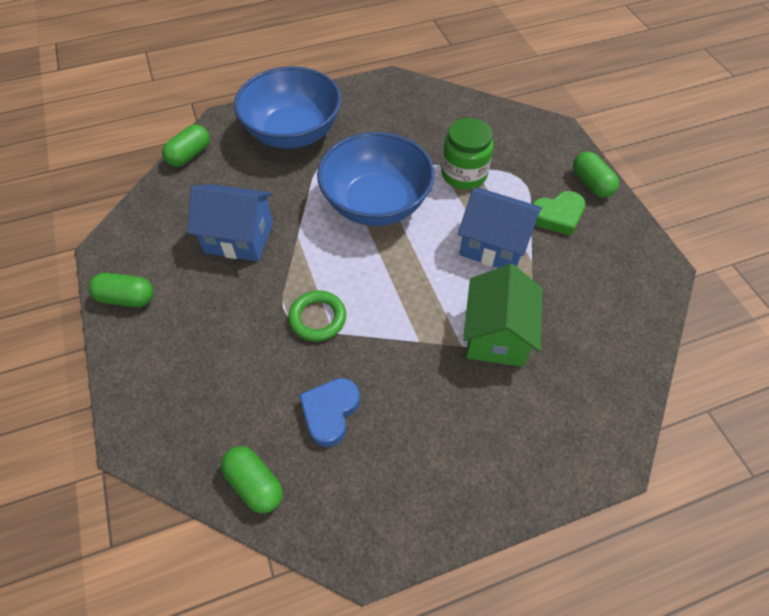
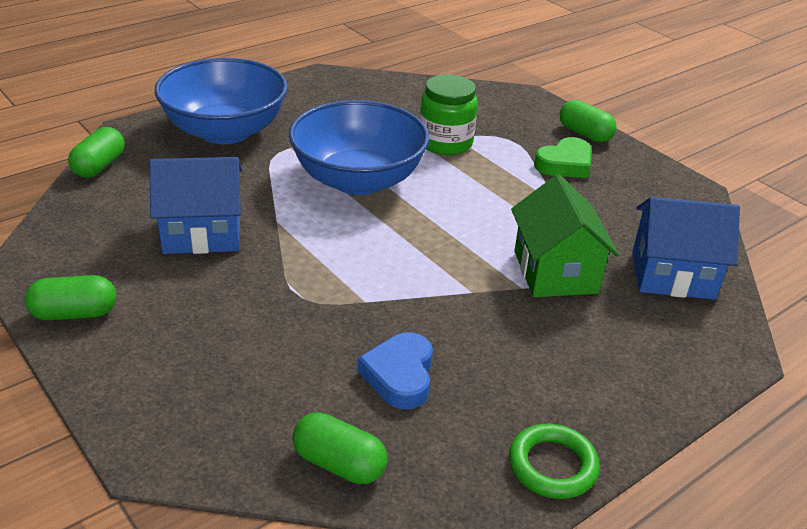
camera: 20 degrees left, 20 degrees down
(317, 318) = (340, 291): green ring -> green ring (552, 466)
(494, 246) = (511, 197): blue house -> blue house (672, 275)

